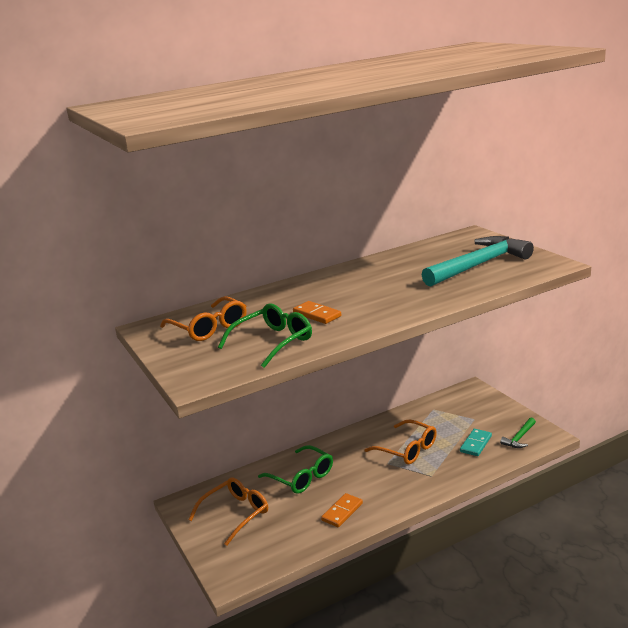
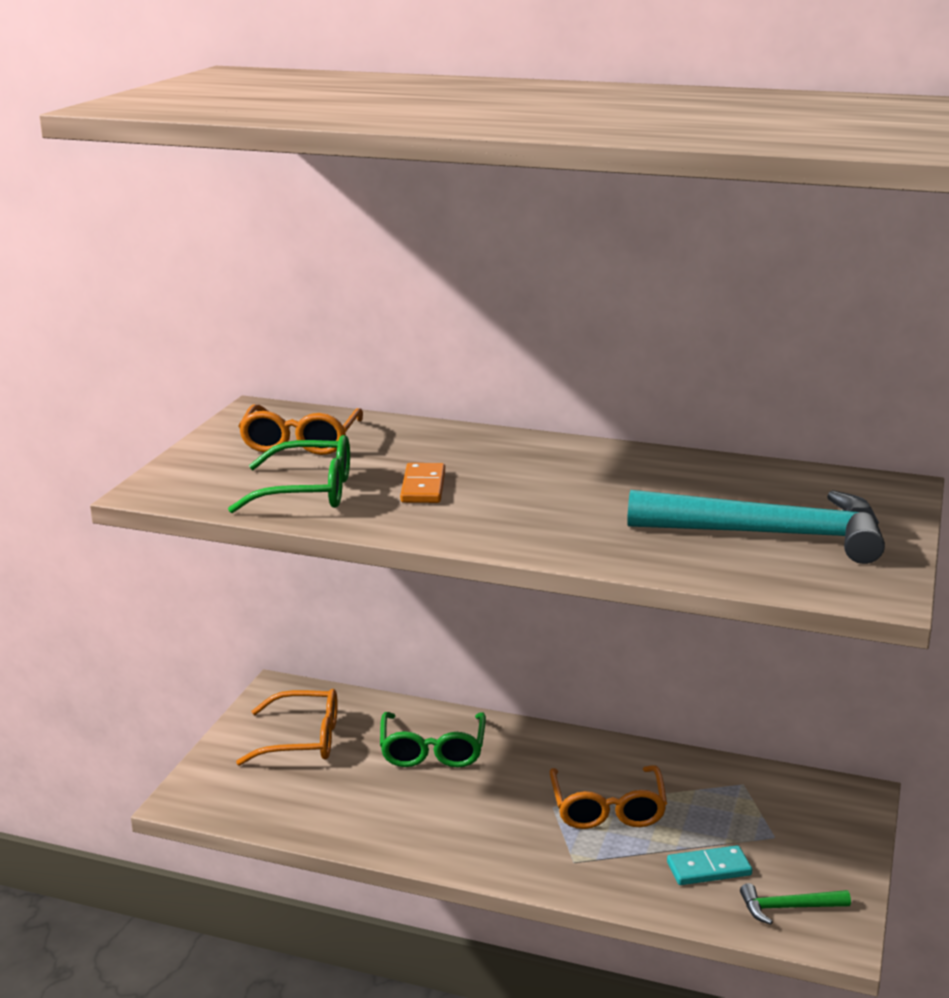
camera: 45 degrees right, 0 degrees up
(342, 512) = (400, 821): orange domino -> none

